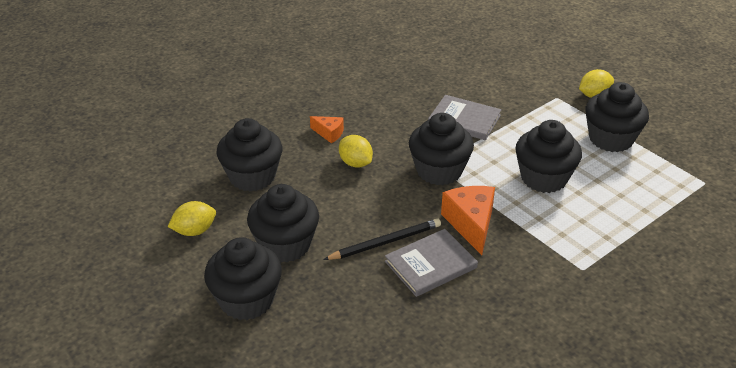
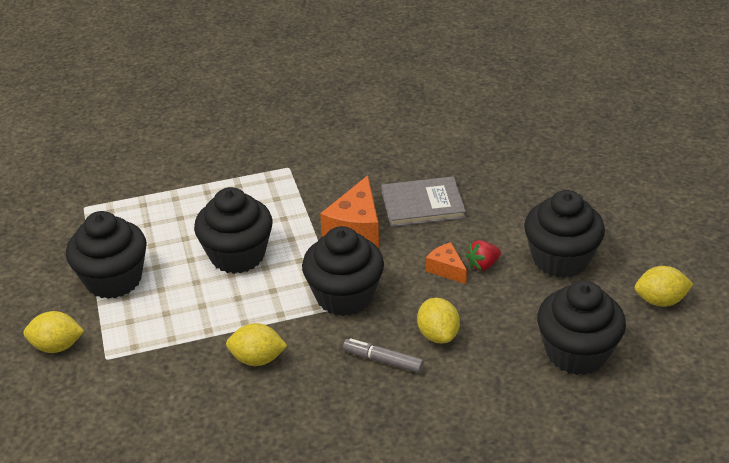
camera: 155 degrees left, 0 degrees up
(246, 300) = (614, 218): black cupcake -> none
(329, 133) = (450, 391): orange cheese -> orange cheese (446, 269)
(348, 222) = (483, 265): none -> red strawberry
(383, 139) = (383, 360): none -> grey marker
(385, 242) = (454, 235): black pencil -> none
(464, 120) = (257, 359): grey book -> yellow lemon

